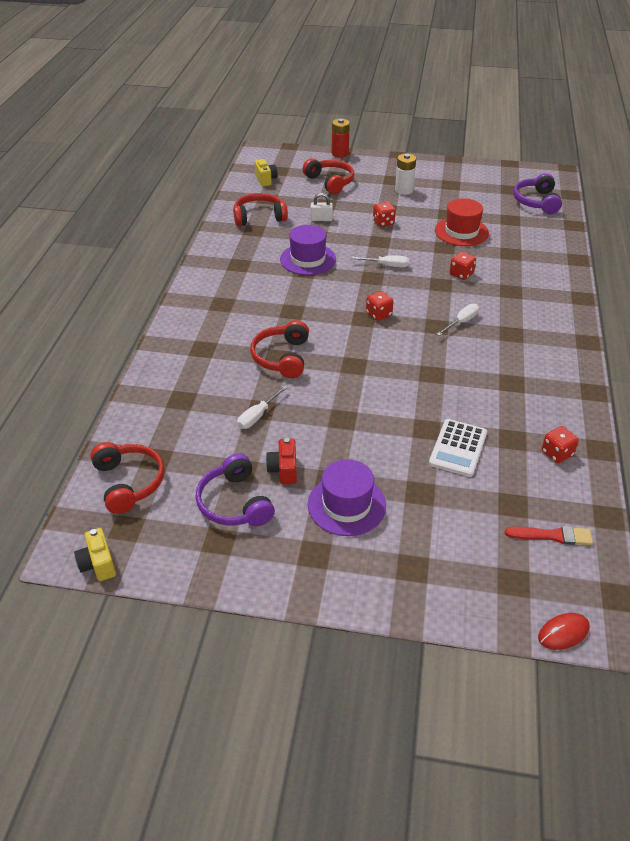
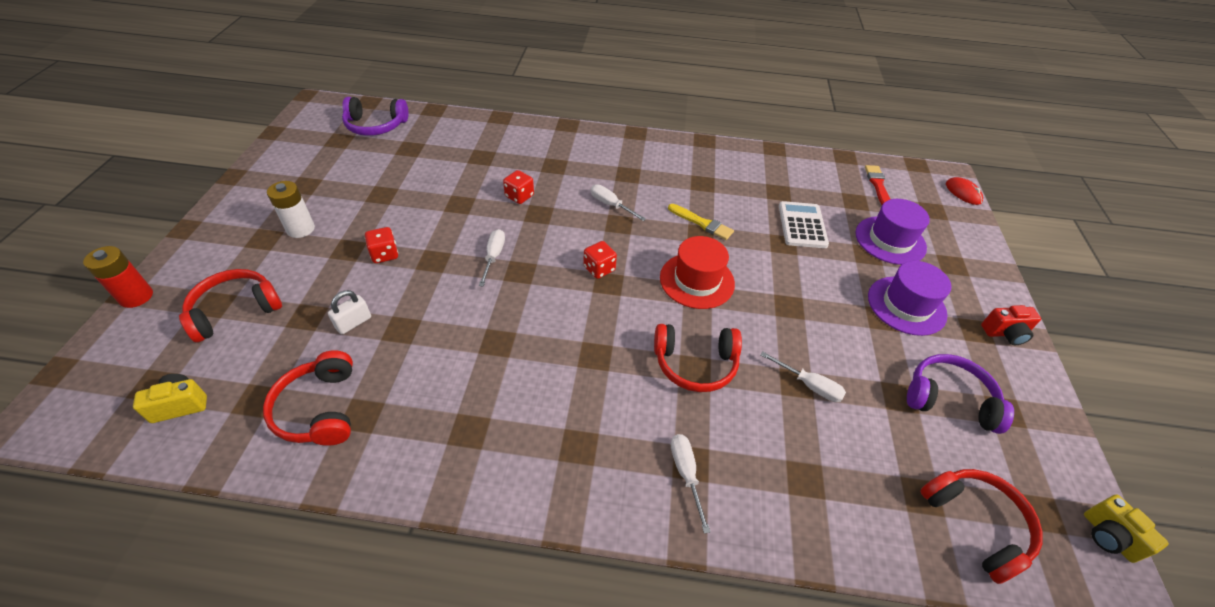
camera: 95 degrees left, 5 degrees up
(98, 564) = (1108, 536): yellow camera -> yellow camera turned 90 degrees clockwise
(128, 482) = (975, 524): red headphones -> red headphones turned 90 degrees clockwise
(195, 346) = (686, 474): none -> white screwdriver
(235, 503) = (949, 400): purple headphones -> purple headphones turned 135 degrees counterclockwise
(283, 470) = (884, 357): red camera -> red camera (1005, 333)
(308, 259) = (466, 339): purple hat -> purple hat (890, 240)
(321, 219) = (353, 322): white padlock -> white padlock turned 45 degrees clockwise
(447, 376) = (702, 223): none -> yellow brush
(458, 448) = (802, 225): white calculator -> white calculator turned 105 degrees counterclockwise
(461, 232) = (427, 187): red hat -> red hat (697, 280)
(557, 453) = (787, 170): red dice -> none

